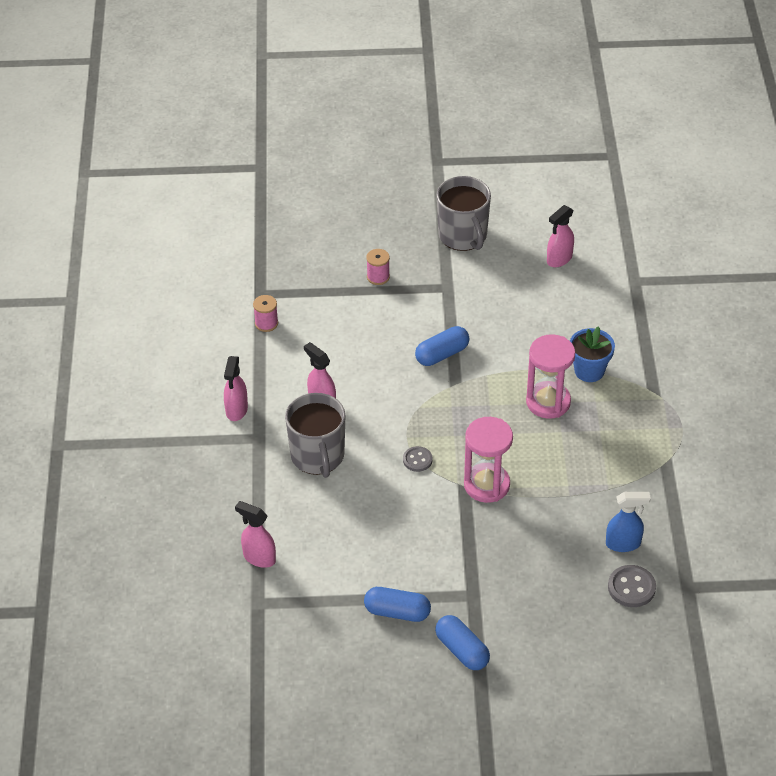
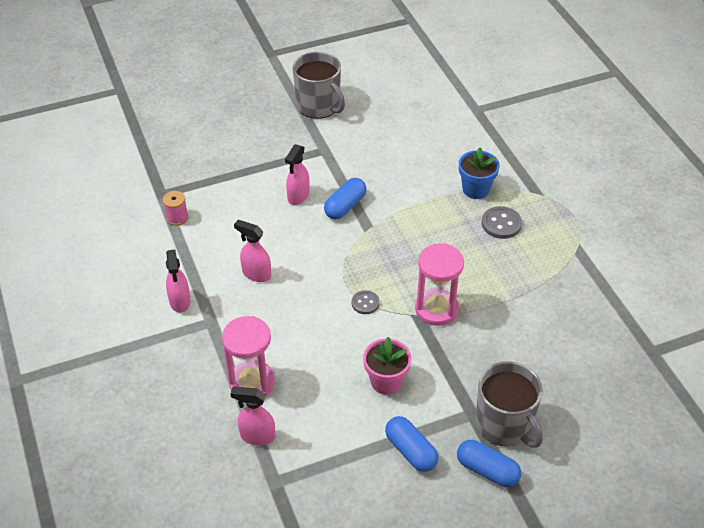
camera: 20 degrees left, 0 degrees up
(318, 456) = (273, 324): grey mug -> grey mug (504, 425)
(378, 277) = (261, 155): pink spool -> none
(397, 612) = (410, 451): blue capsule -> blue capsule turned 60 degrees clockwise
(403, 541) = (386, 381): none -> pink flower pot
(548, 402) = (454, 224): pink hourglass -> pink hourglass (252, 382)
(559, 259) = (407, 106): pink spray bottle -> pink spray bottle (298, 196)
(623, 544) = (579, 328): blue spray bottle -> none
(631, 587) = (606, 366): grey button -> grey button (501, 224)

